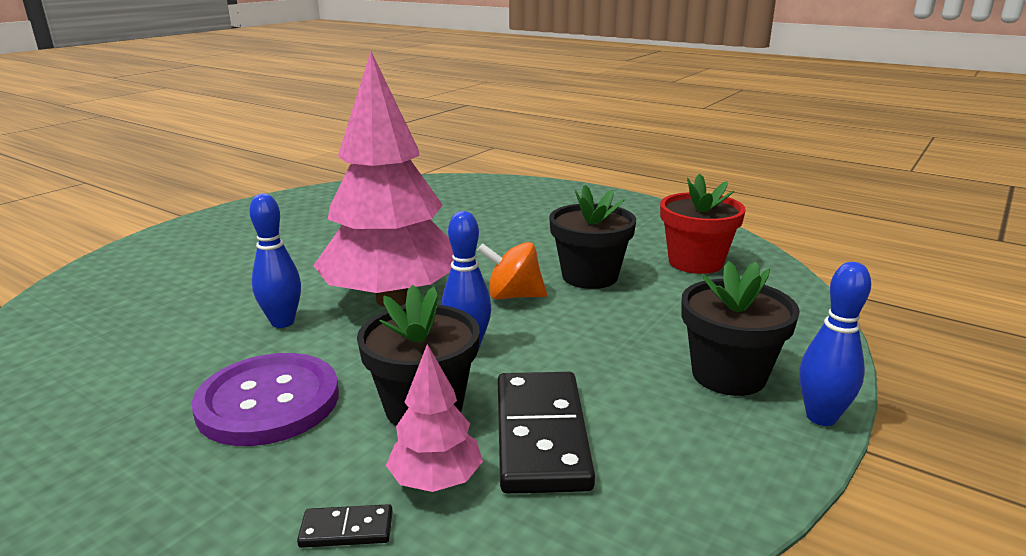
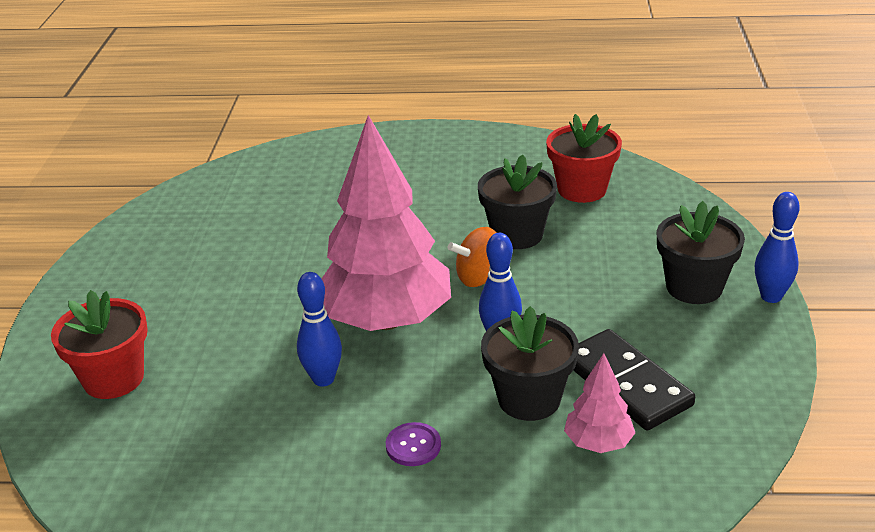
camera: 30 degrees left, 10 degrees up
(157, 270) = (113, 378): none -> red flower pot
(268, 402) = (413, 446): purple button -> purple button, size x0.47
(346, 529) = (583, 496): black domino -> none

